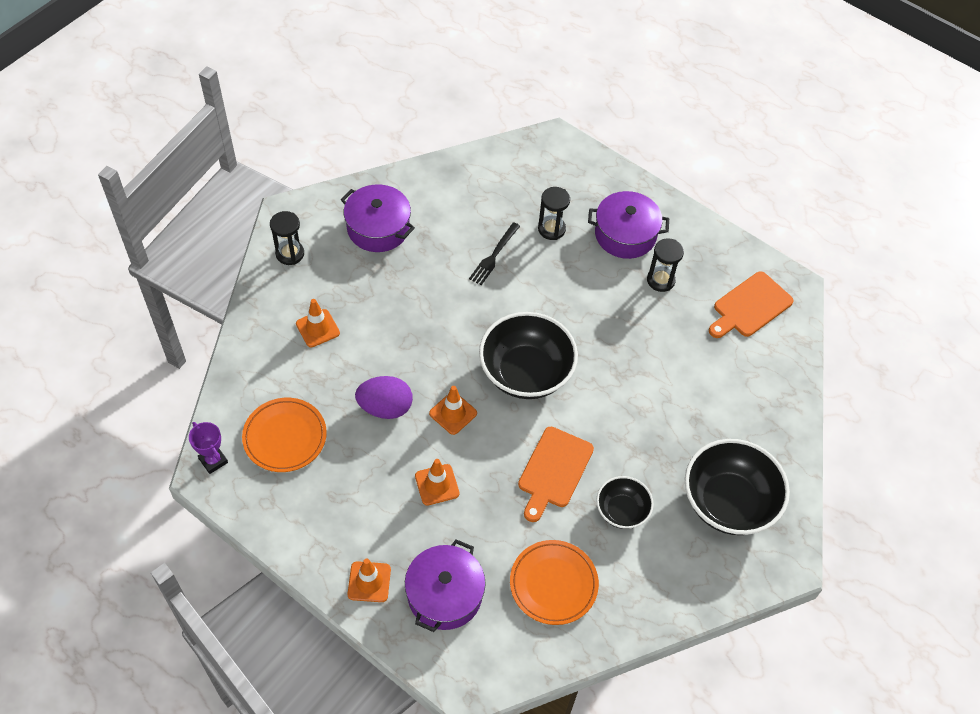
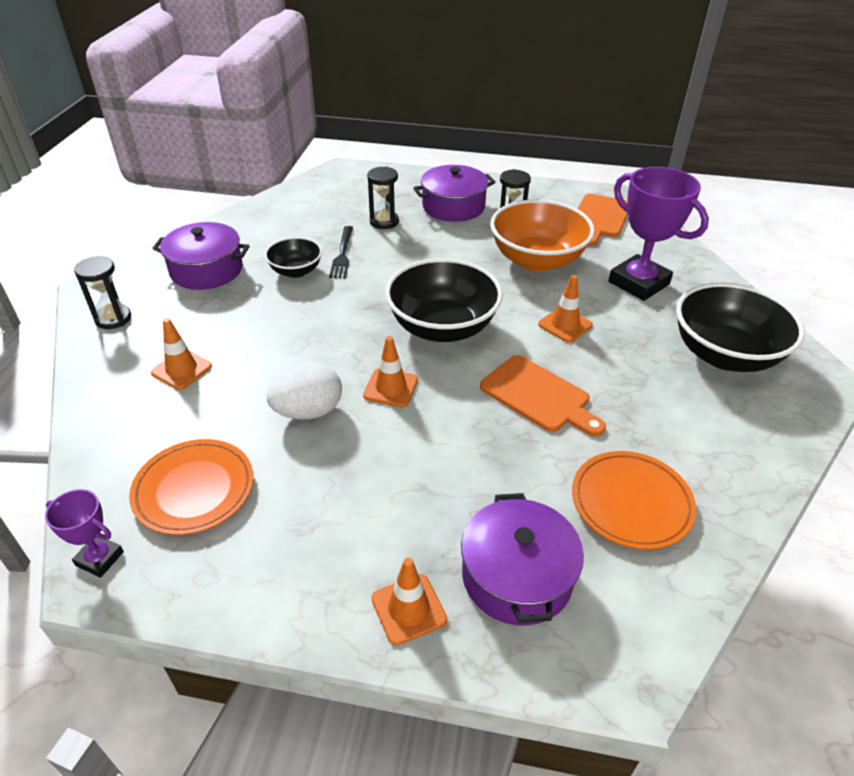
camera: 25 degrees left, 15 degrees down
(385, 407) = (308, 411): purple egg -> white egg
(437, 485) = (421, 461): orange traffic cone -> orange traffic cone (565, 325)
(554, 470) = (538, 396): orange cutting board -> orange cutting board turned 45 degrees counterclockwise
(622, 511) = (636, 402): black bowl -> black bowl (296, 271)
(653, 334) = (537, 260): none -> orange bowl
(721, 398) = (638, 283): none -> purple trophy

